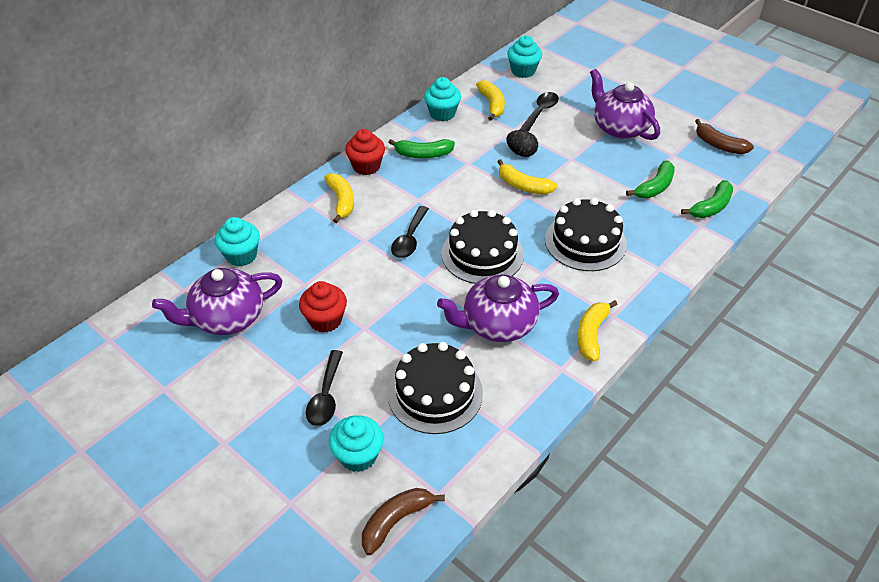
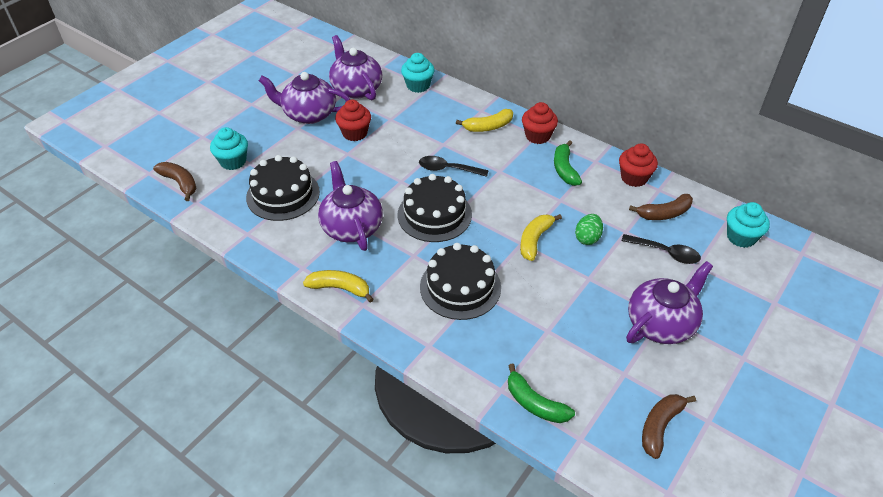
camera: 85 degrees right, 0 degrees up
(270, 370) = (308, 114): none -> purple teapot
(326, 396) = (284, 141): black spoon -> none
(442, 113) = (634, 178): turquoise cupcake -> red cupcake
(492, 104) = (664, 213): yellow banana -> brown banana
(521, 153) = (587, 238): black egg -> green egg
(655, 187) = (558, 350): green banana -> none

